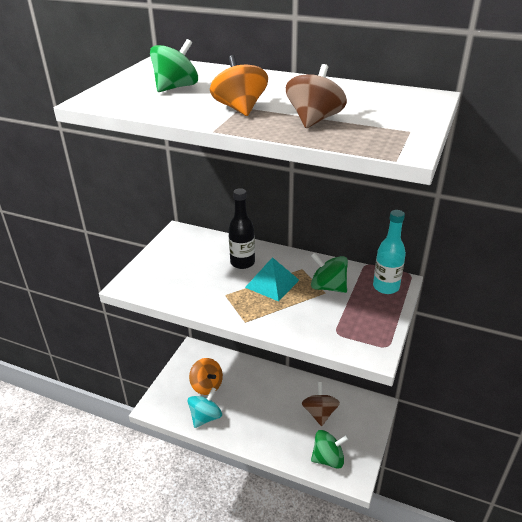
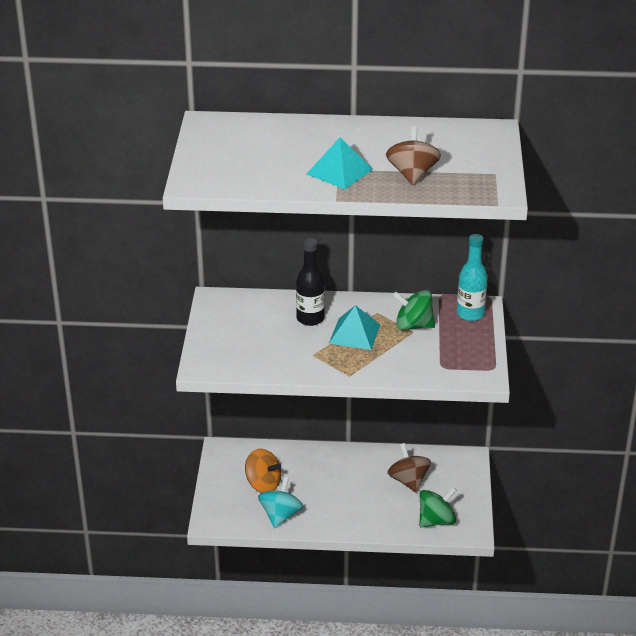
camera: 20 degrees left, 0 degrees up
(176, 87) = (257, 154): green spinning top -> none
(240, 108) = (339, 171): orange spinning top -> turquoise pyramid

